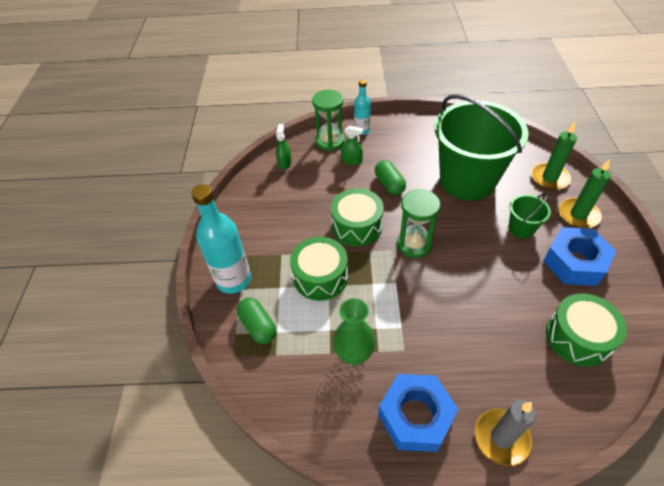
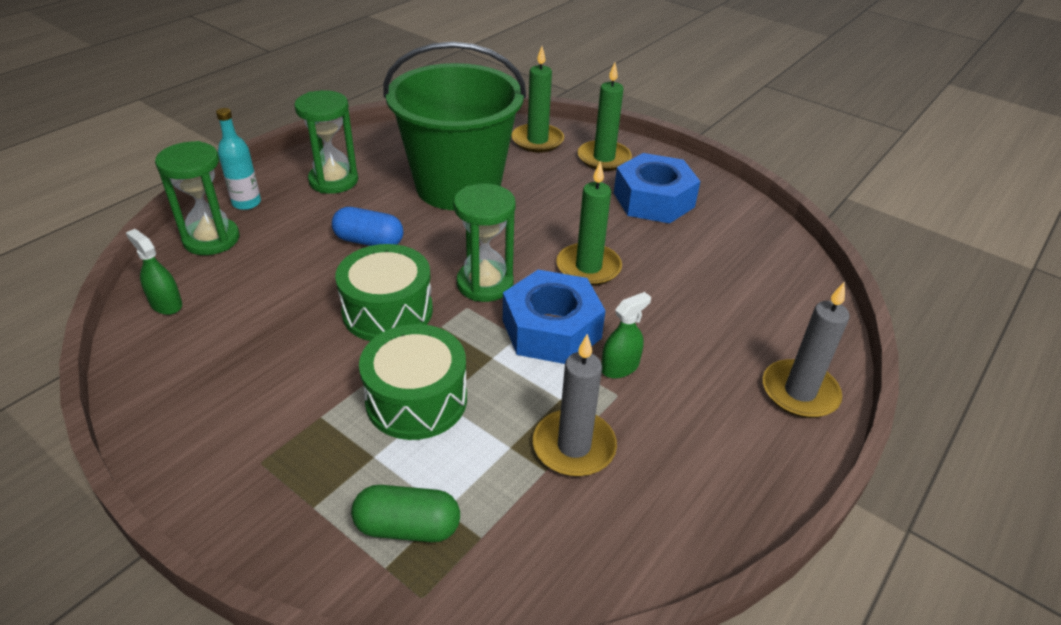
camera: 55 degrees left, 10 degrees down
(233, 280) = (285, 505): turquoise bottle -> none
(351, 160) = (278, 244): green spray bottle -> green spray bottle (620, 367)
(354, 354) = (574, 446): green vase -> grey candle
(389, 184) = (369, 241): green capsule -> blue capsule
(411, 140) = (333, 181): none -> green hourglass
(415, 416) = (714, 446): blue nut -> blue nut (551, 329)
(477, 274) = (588, 267): none -> green candle
(521, 228) = (571, 200): green bucket -> none
(578, 337) = (737, 259): green drum -> none

